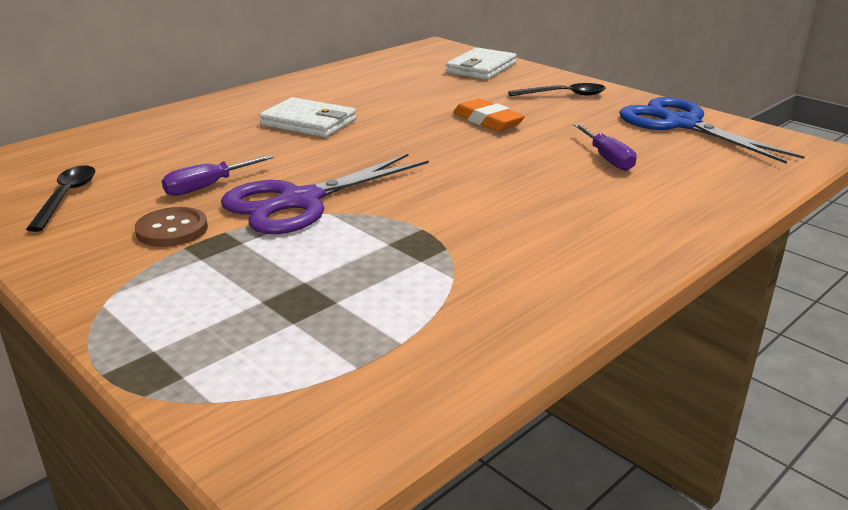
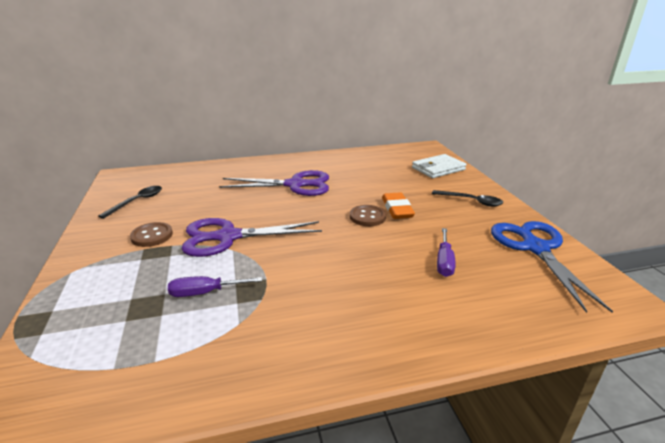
camera: 30 degrees right, 0 degrees up
(208, 186) = (199, 213): purple screwdriver -> purple screwdriver (205, 293)
(309, 122) = (295, 185): white wallet -> purple scissors
(462, 136) = (367, 217): none -> brown button

